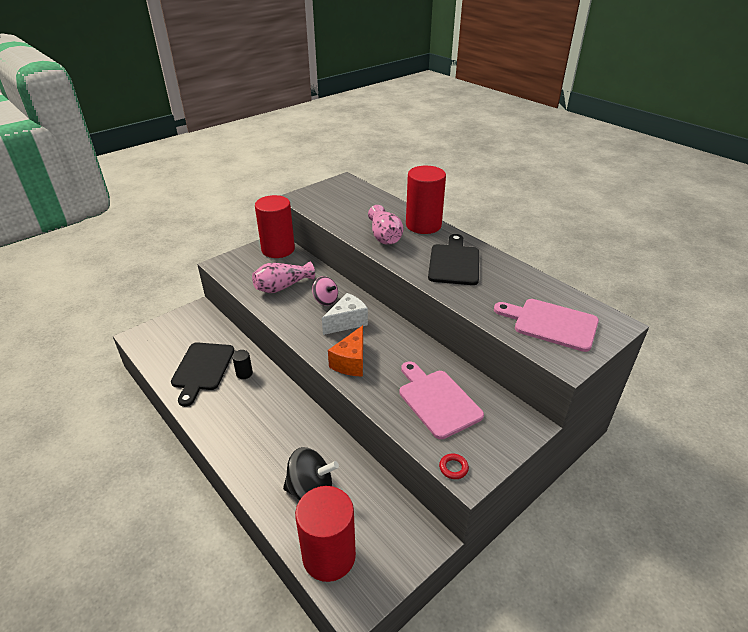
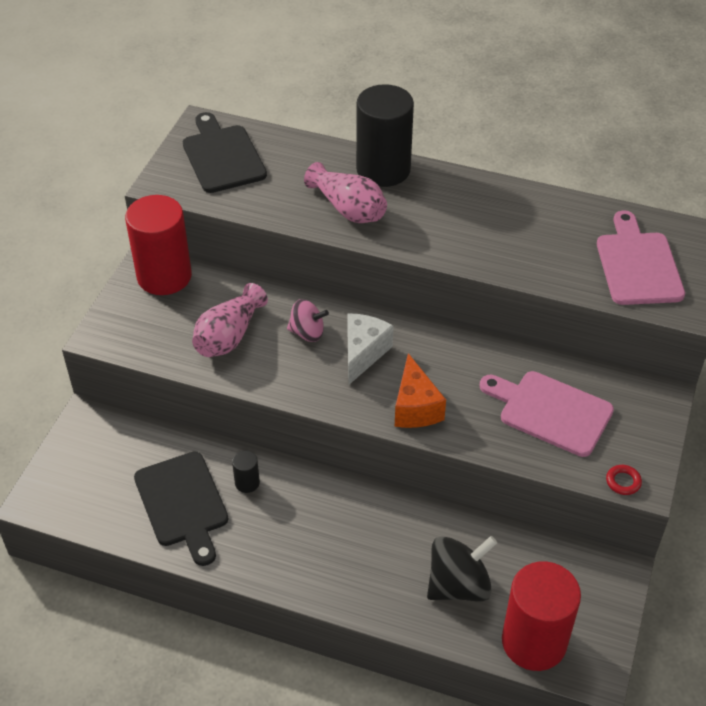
camera: 30 degrees left, 10 degrees up
(423, 225) = (383, 169): red cylinder -> black cylinder
(454, 262) = (469, 218): black cutting board -> black cutting board (222, 156)
(551, 324) = (637, 264): pink cutting board -> pink cutting board turned 90 degrees clockwise

